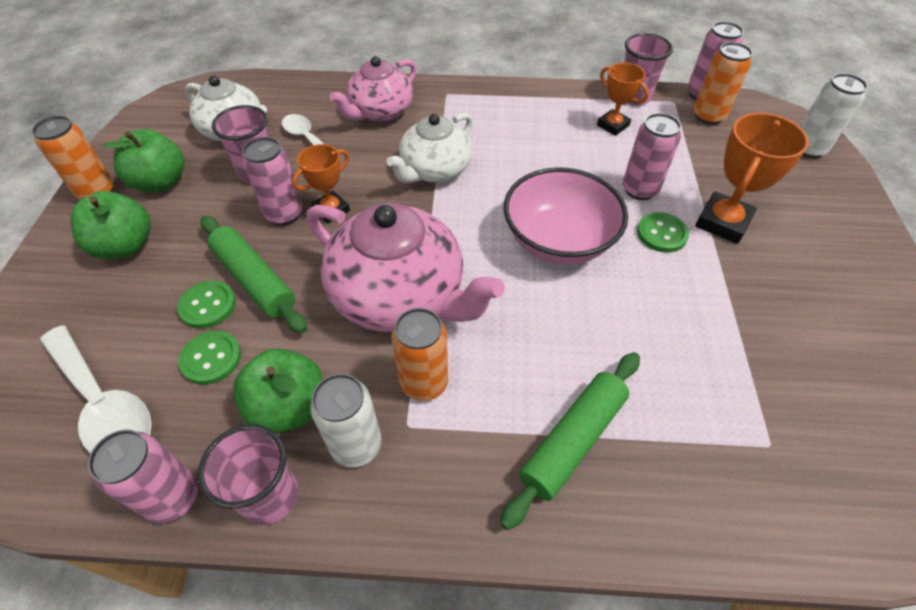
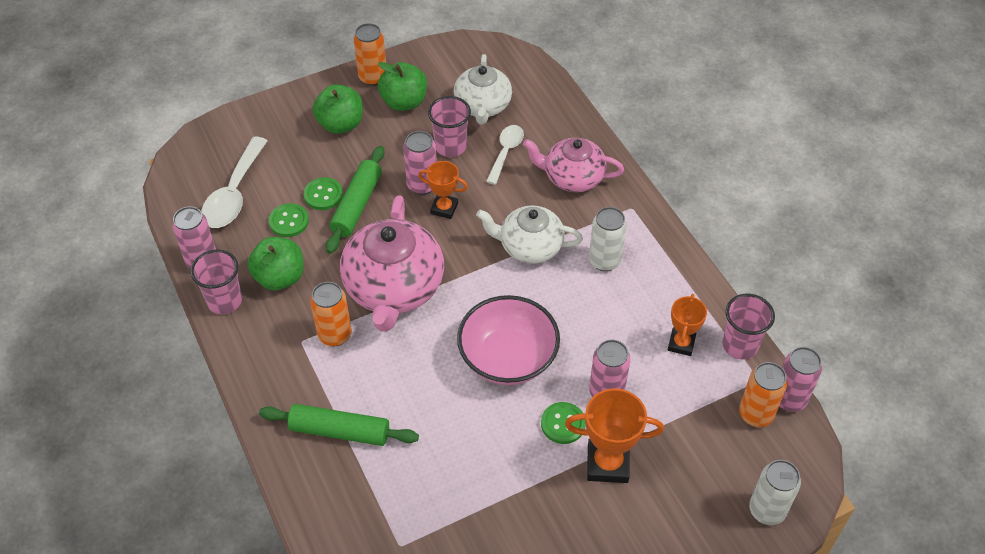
camera: 60 degrees right, 0 degrees up
(356, 445) = (275, 323): white can -> white can (604, 261)

